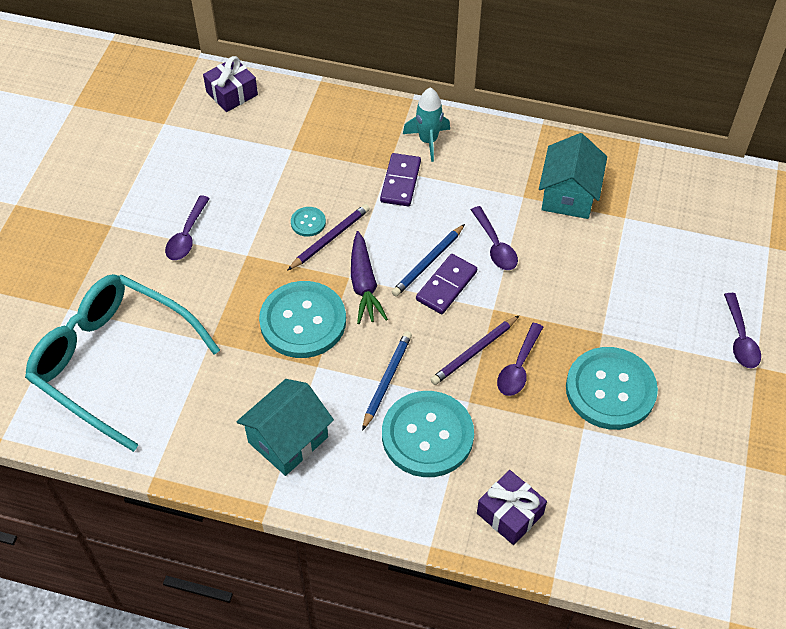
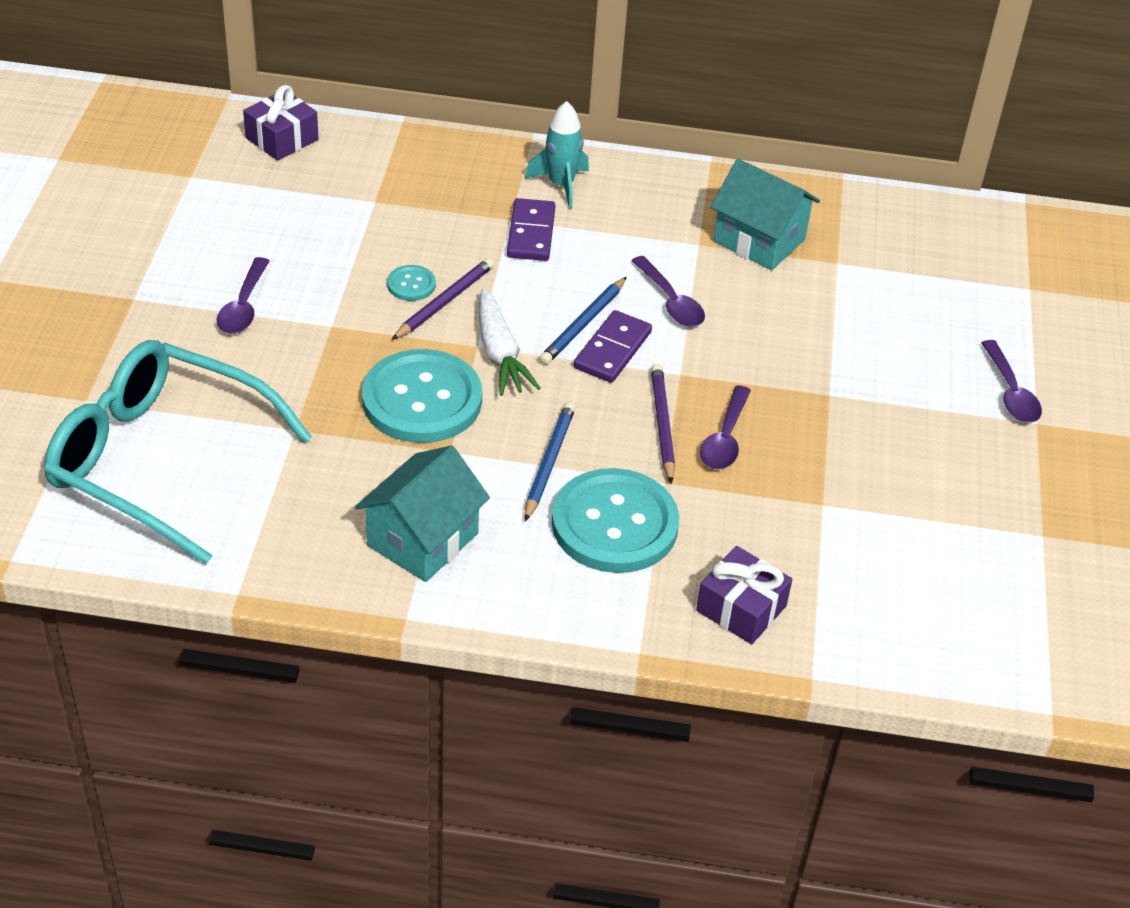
camera: 10 degrees left, 10 degrees down
(364, 284) = (499, 353): purple carrot -> white carrot
(474, 352) = (662, 424): purple pencil -> purple pencil turned 135 degrees clockwise
(568, 195) = (759, 240): turquoise house -> turquoise house turned 60 degrees counterclockwise
(610, 390) = (851, 458): turquoise button -> none

